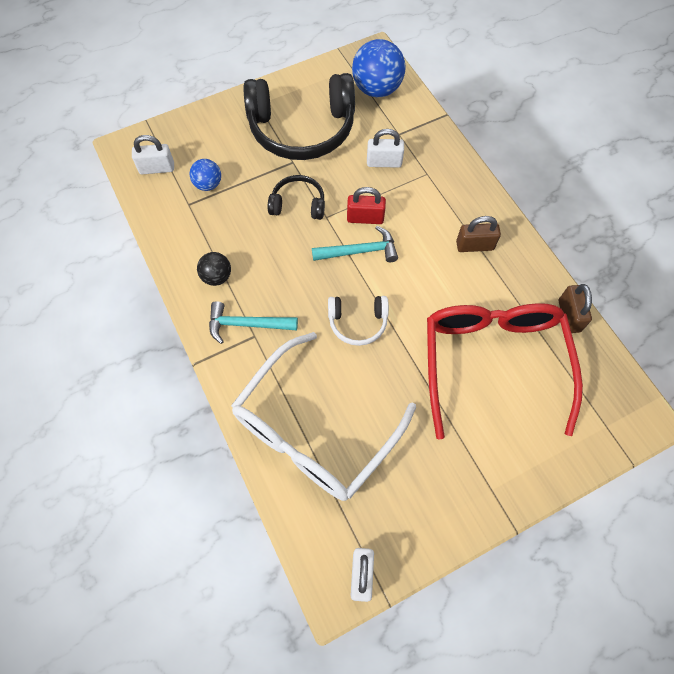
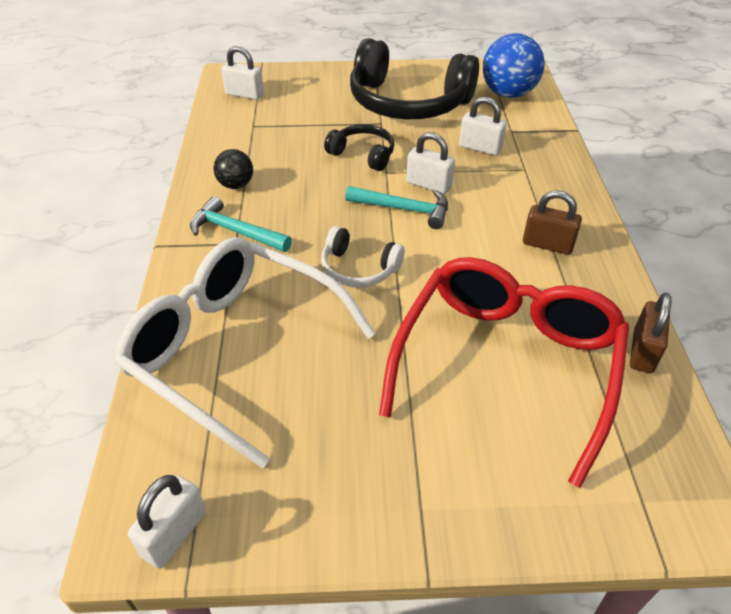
camera: 25 degrees right, 20 degrees down
(208, 184) = (283, 117): blue ball -> none
(314, 429) = (235, 350): white glasses -> white glasses turned 60 degrees clockwise
(365, 218) = (429, 185): red padlock -> white padlock

